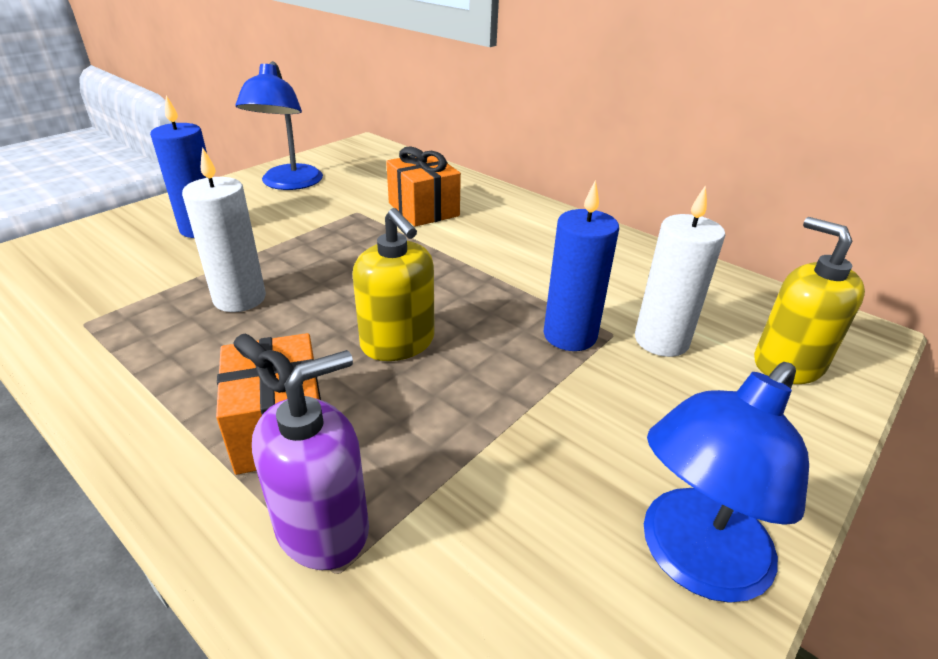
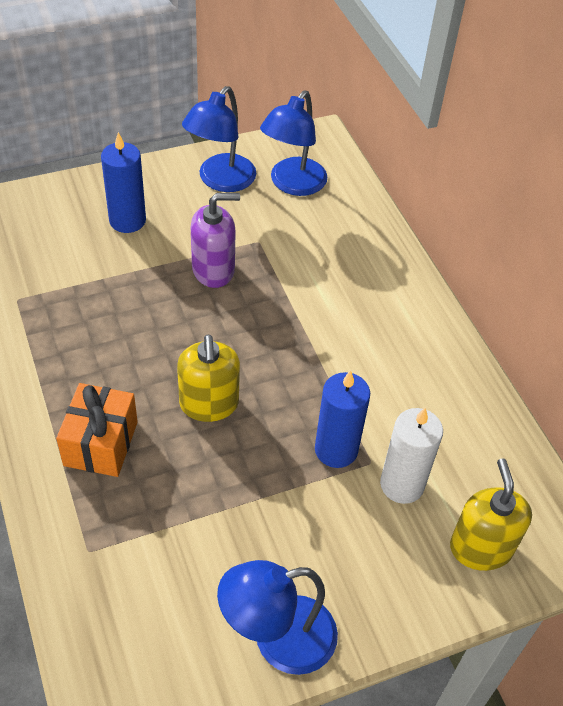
camera: 25 degrees right, 15 degrees up
(240, 298) = (123, 315): white candle -> none
(323, 527) = (94, 521): purple soap dispenser -> purple soap dispenser (213, 270)
(361, 172) = (292, 184): none -> blue lamp
(423, 209) = (317, 259): orange gift -> none

